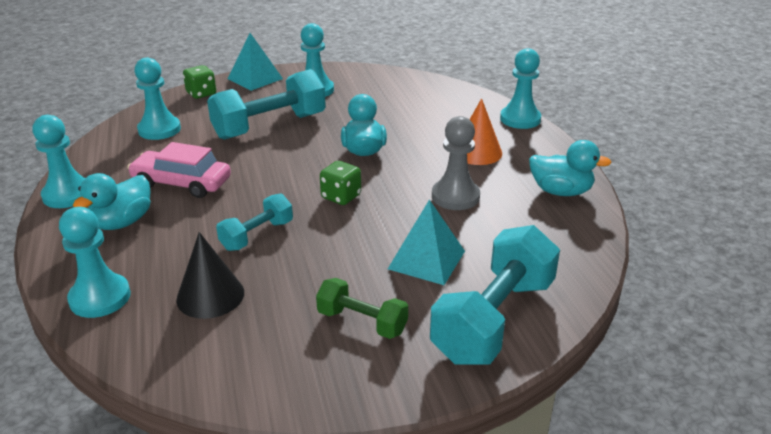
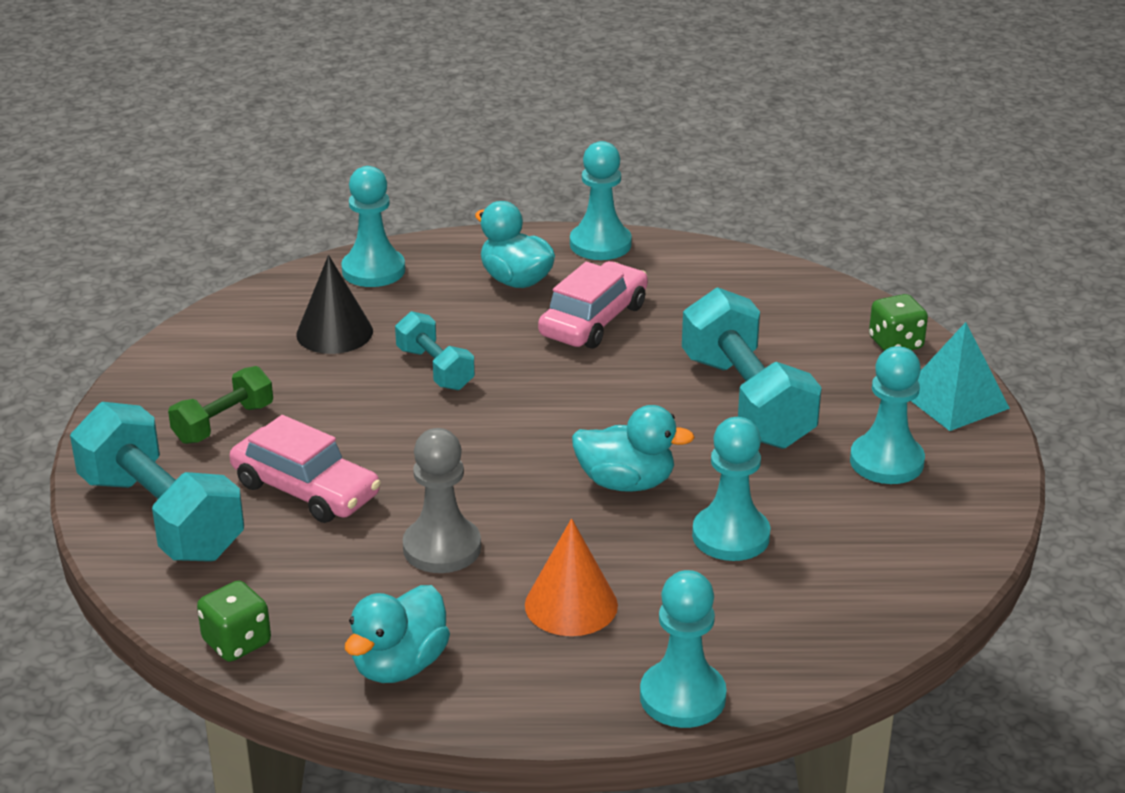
camera: 105 degrees right, 0 degrees up
(159, 130) = (766, 305): turquoise pawn -> turquoise pawn (730, 536)
(341, 196) = (495, 443): green dice -> green dice (237, 642)
(426, 259) = (305, 490): turquoise pyramid -> pink car

